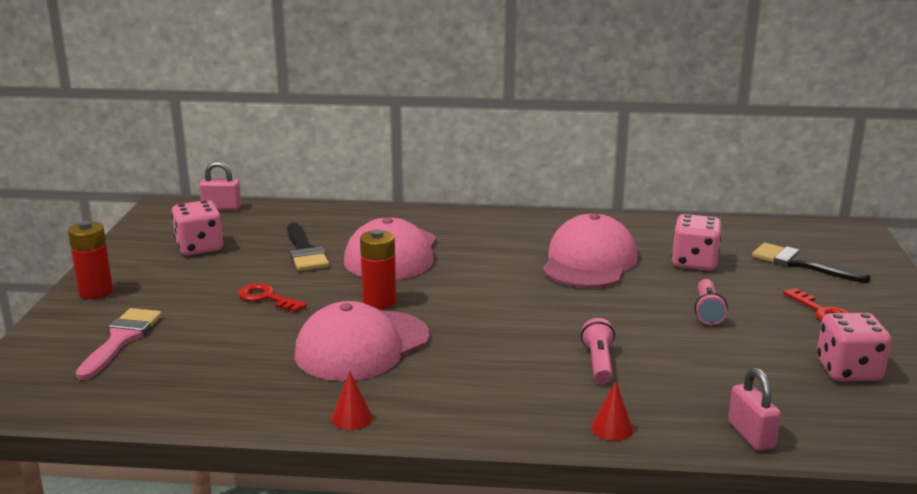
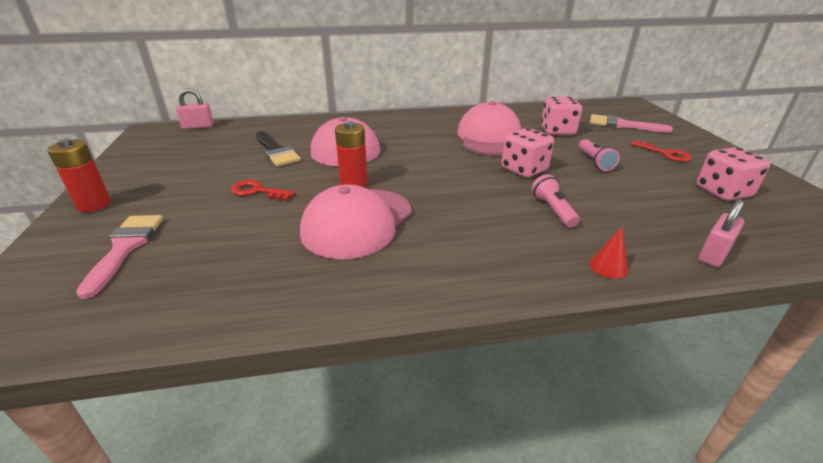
camera: 15 degrees left, 10 degrees up
(199, 247) = (186, 157): pink dice -> pink dice (524, 169)
(352, 418) = (381, 295): red cone -> none
(751, 435) = (713, 254): pink padlock -> pink padlock turned 75 degrees clockwise
(801, 264) = (622, 125): black brush -> pink brush

